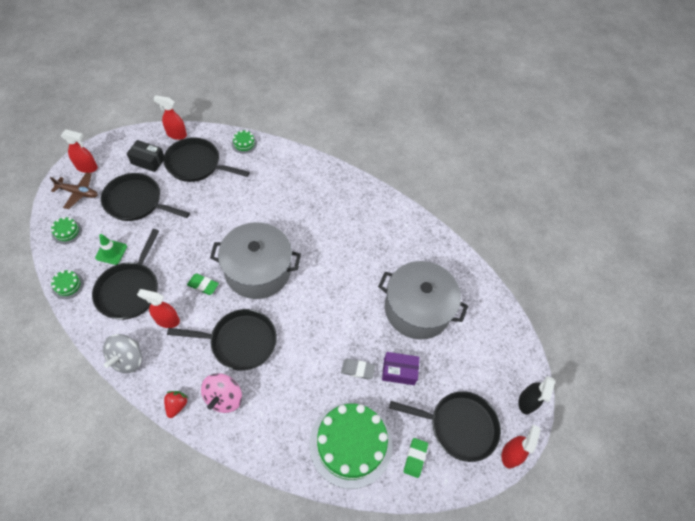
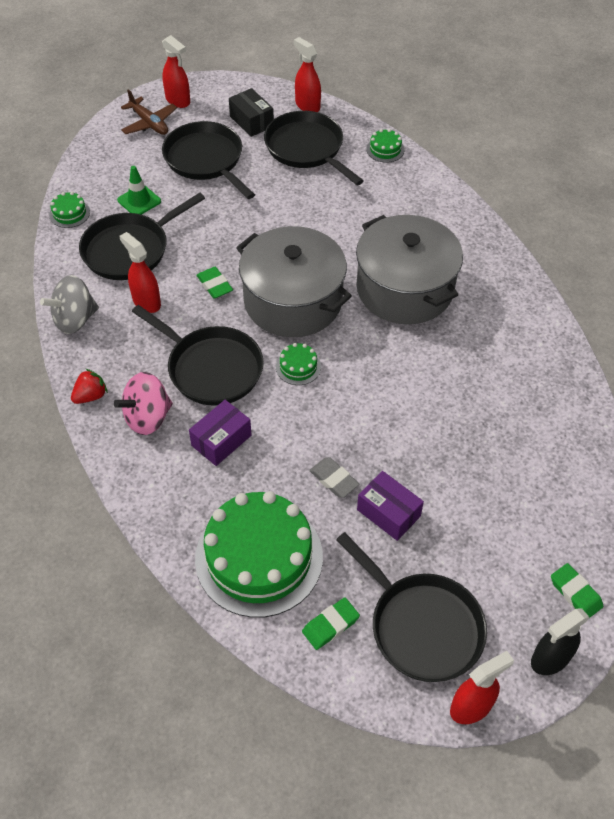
camera: 40 degrees right, 5 degrees down
(67, 232) = (108, 158): green cake -> green cake (298, 367)
(278, 385) = (221, 440): none -> purple box
(417, 309) = (474, 453): grey pot -> grey pot (404, 289)
(514, 358) = (575, 593): none -> green eraser

